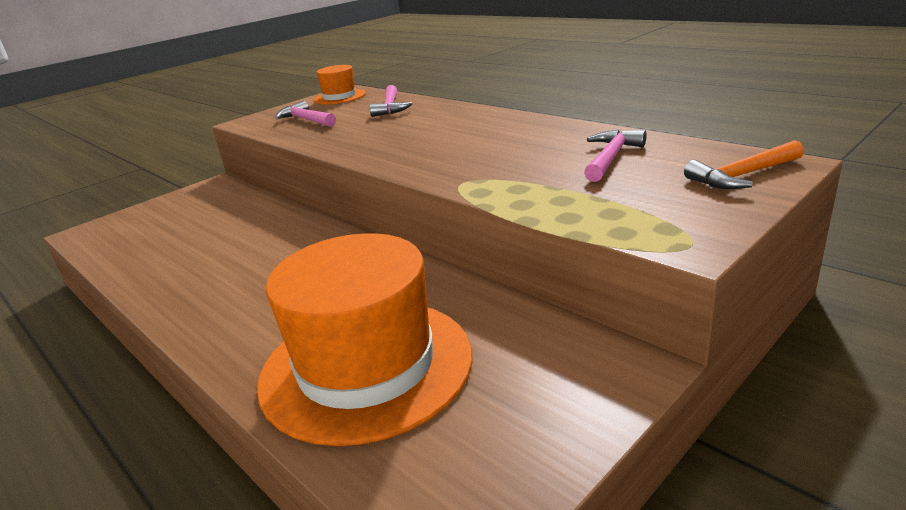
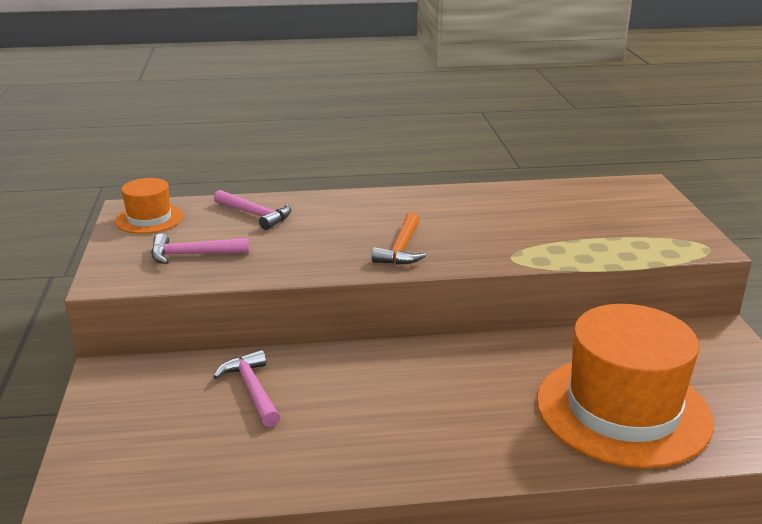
camera: 55 degrees left, 0 degrees up
(610, 158) = (556, 208): pink hammer -> pink hammer (252, 390)
(743, 175) = (645, 198): orange hammer -> orange hammer (401, 248)

